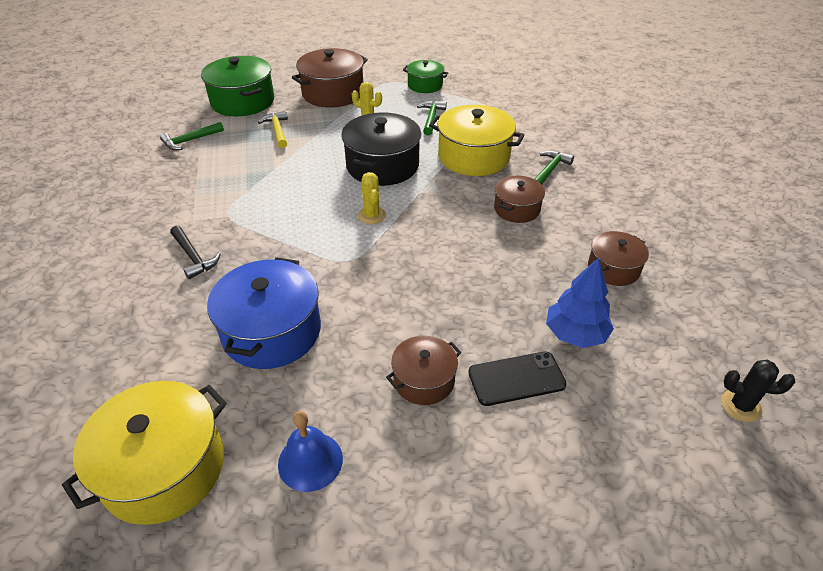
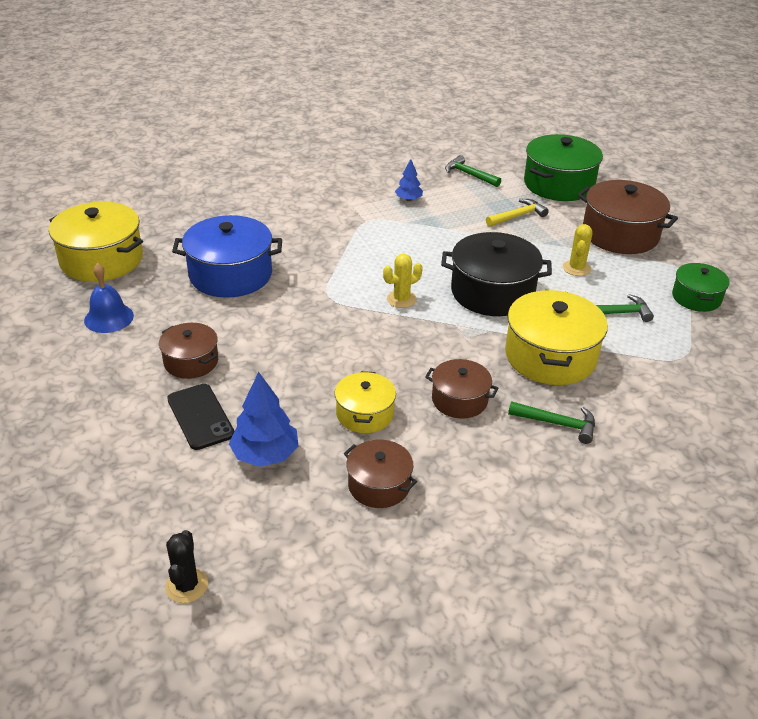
camera: 75 degrees right, 5 degrees down
(193, 257) = (306, 218): black hammer -> none
(207, 182) = (408, 199): none -> blue tree
(527, 263) = (365, 414): none -> yellow pot

